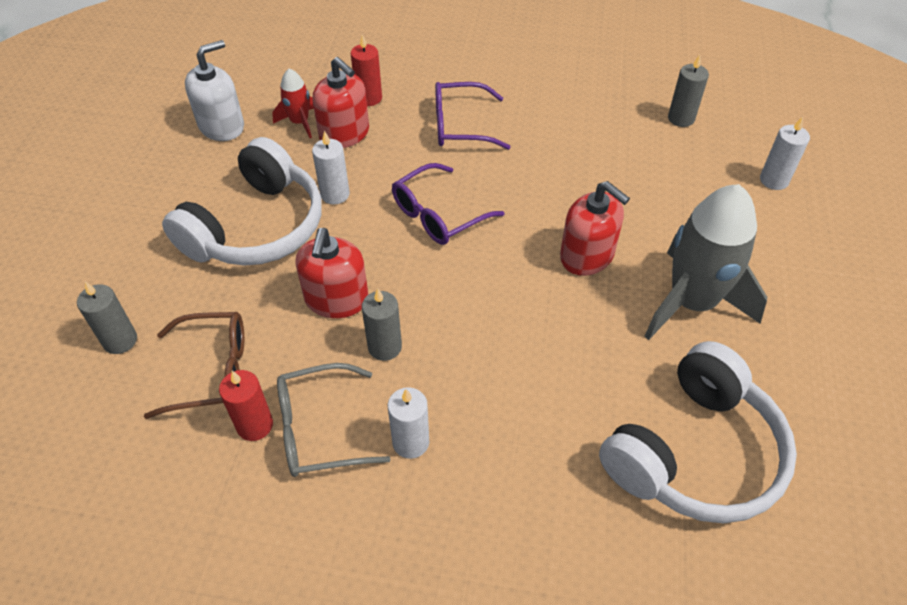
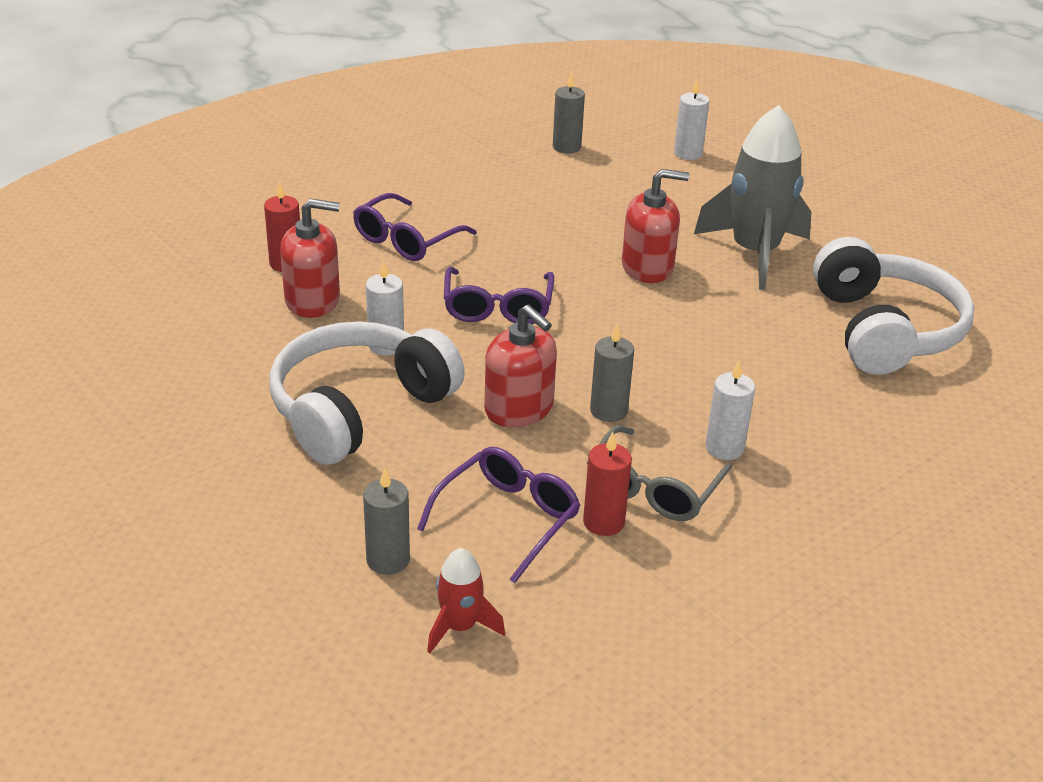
camera: 50 degrees left, 15 degrees down
(212, 371) = (508, 518): brown glasses -> purple glasses
(222, 126) = (175, 362): white soap dispenser -> none
(256, 227) = (359, 409): white headphones -> white headphones turned 120 degrees counterclockwise
(299, 122) = (252, 316): red rocket -> red rocket (460, 627)

